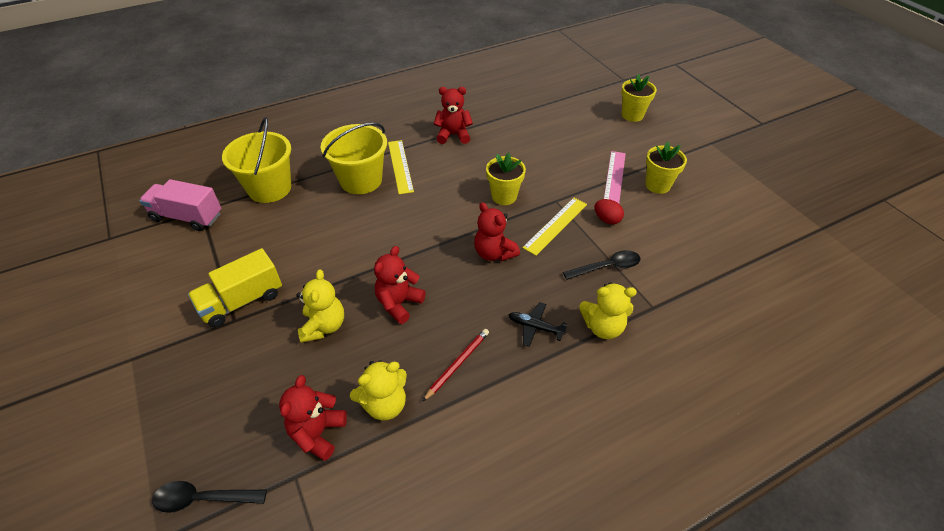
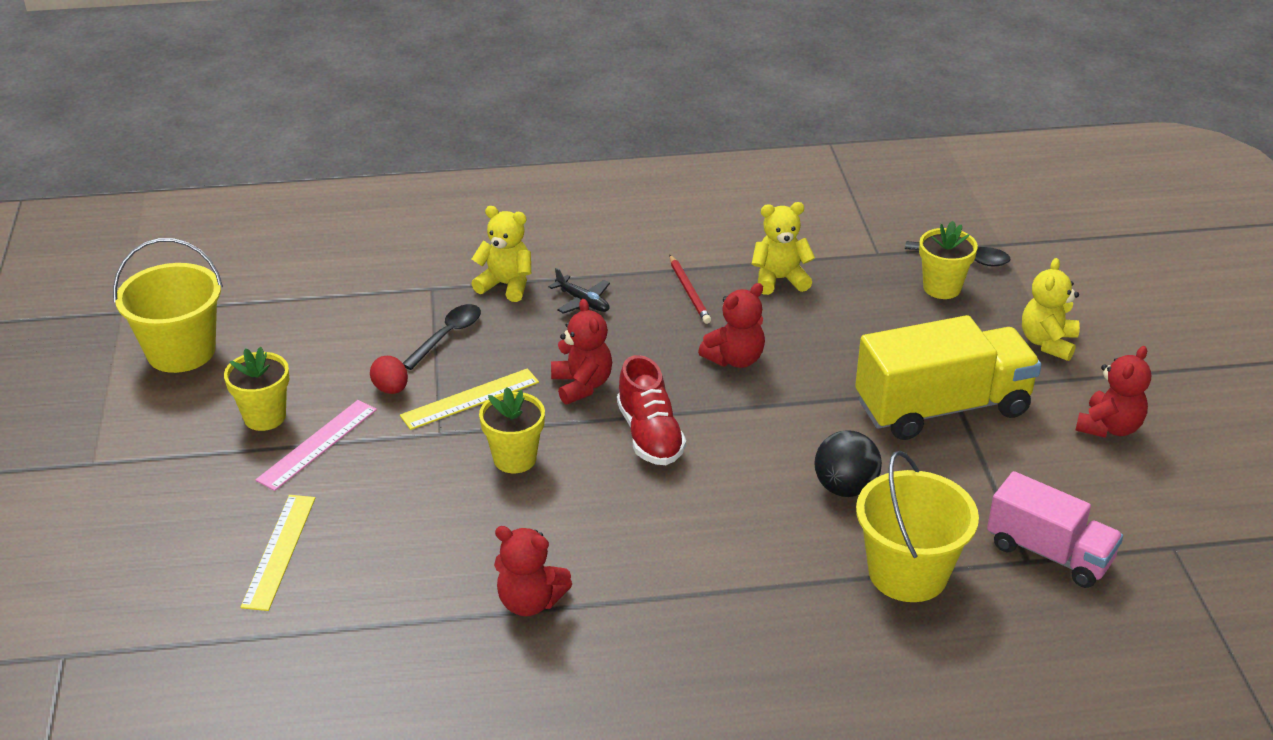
camera: 160 degrees left, 10 degrees down
(242, 301) = (942, 408): yellow truck -> yellow truck, size x1.53
(307, 226) = (845, 488): none -> black ball
(318, 433) = (853, 275): red teddy bear -> red teddy bear (1109, 427)
(324, 326) = (835, 358): yellow teddy bear -> yellow teddy bear (1048, 343)
(361, 180) = (740, 548): yellow bucket -> yellow bucket (181, 351)
(400, 166) = (661, 558): yellow ruler -> yellow ruler (279, 551)
(434, 230) = (650, 435): none -> red shoe
(457, 364) = (689, 292): red pencil -> red pencil turned 75 degrees counterclockwise
(606, 267) = (447, 336): black spoon -> black spoon turned 120 degrees clockwise
(632, 115) = (154, 555): yellow flower pot -> yellow flower pot (942, 288)

